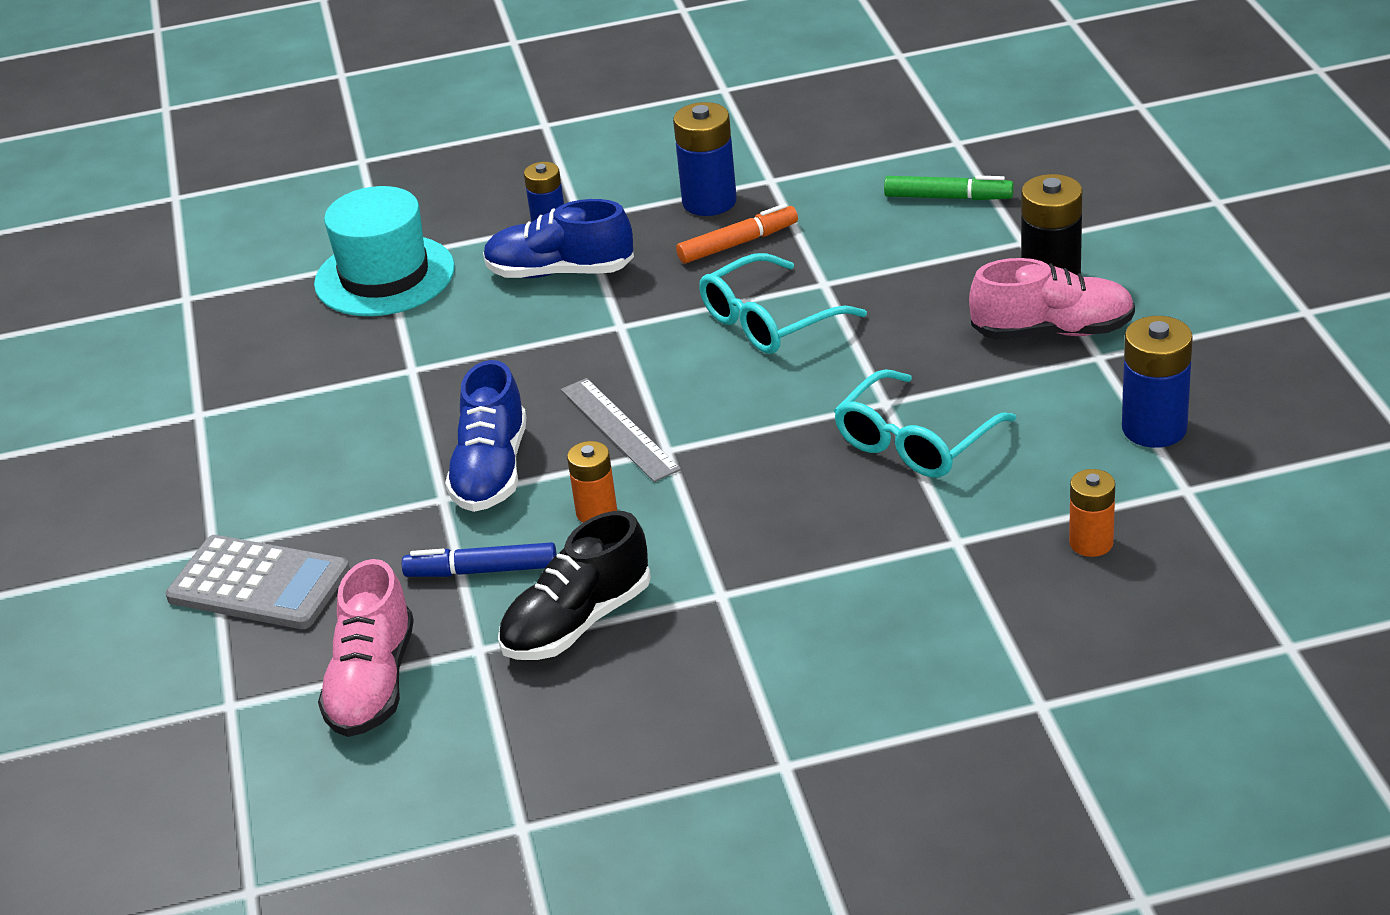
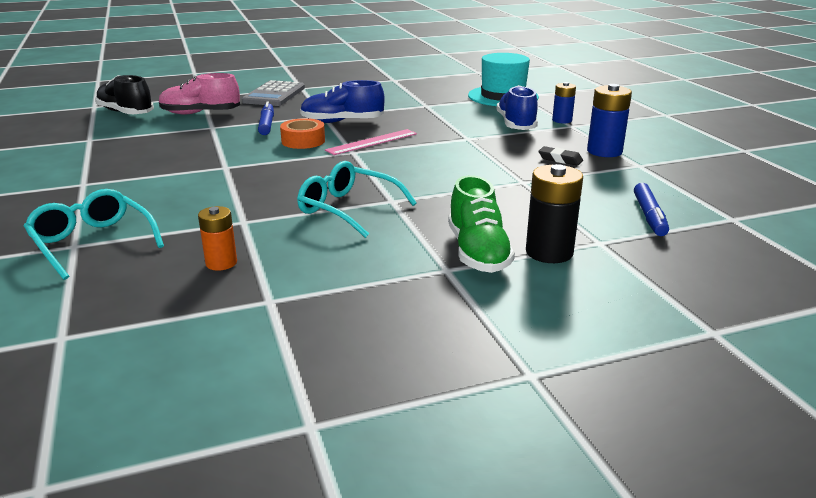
camera: 80 degrees right, 10 degrees down
(577, 622) = (219, 141): black shoe -> black shoe (126, 113)
(596, 512) = (303, 141): orange battery -> orange tape
(619, 429) = (372, 142): grey ruler -> pink ruler
(737, 243) = (560, 159): orange marker -> black eraser
(769, 321) = (477, 169): turquoise glasses -> turquoise glasses (92, 242)
(948, 197) = (649, 216): green marker -> blue marker
(1052, 331) = (478, 252): pink shoe -> green shoe
(1154, 428) = (349, 289): blue battery -> none

